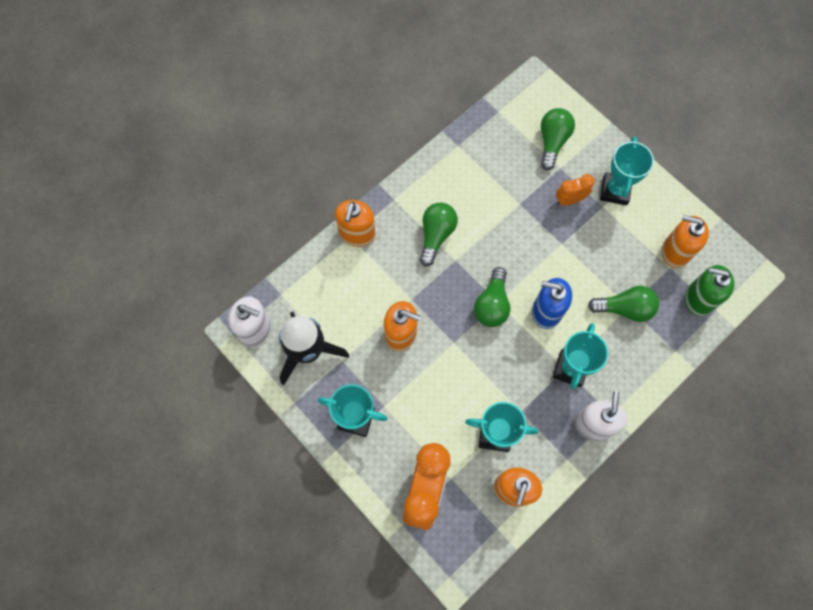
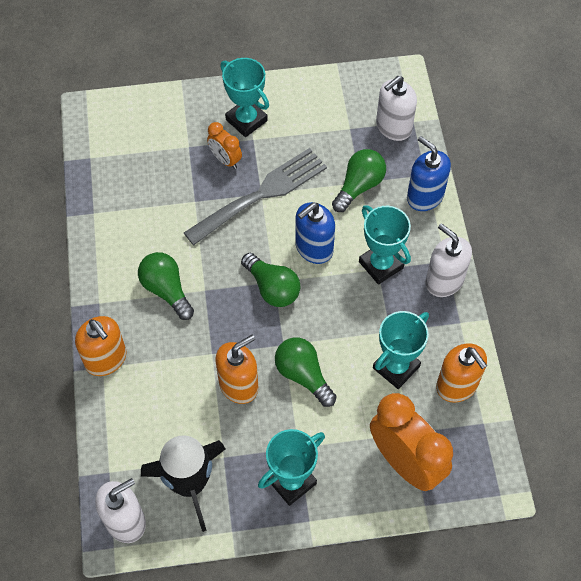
camera: 55 degrees left, 10 degrees down
(552, 142) = (158, 135): green light bulb -> green light bulb (303, 375)
(561, 244) = (261, 194): none -> grey fork
(569, 200) = (225, 160): orange clock -> orange clock turned 60 degrees counterclockwise
(655, 363) = (425, 196): none -> blue soap dispenser
(675, 251) = (338, 115): orange soap dispenser -> none
(698, 299) = (393, 127): green soap dispenser -> white soap dispenser

